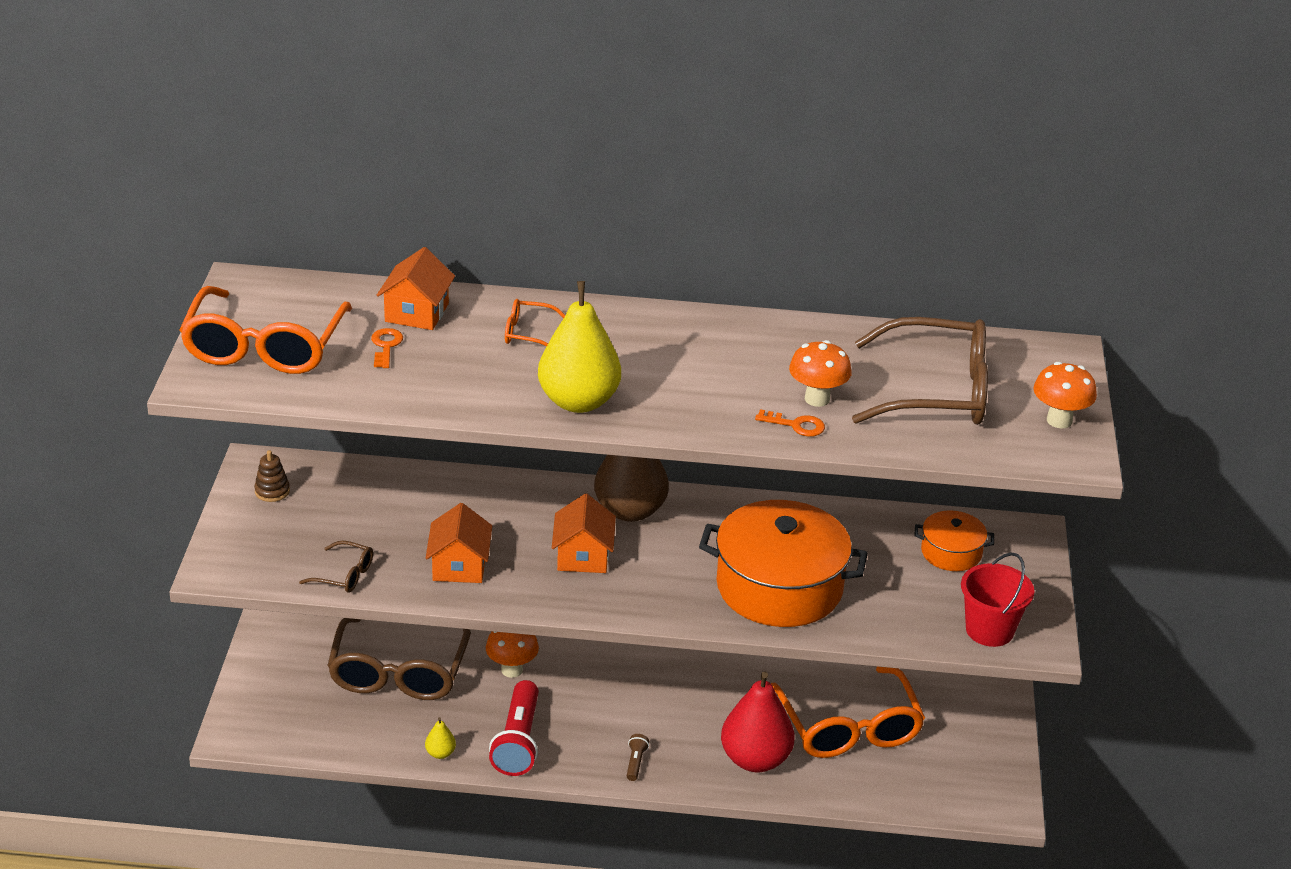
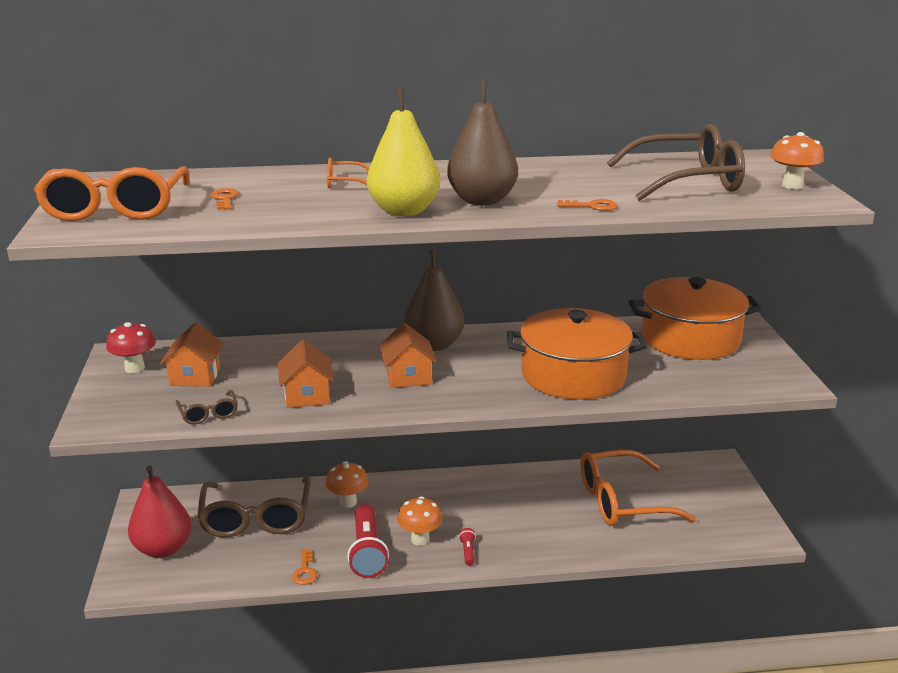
camera: 10 degrees left, 10 degrees down
(272, 491) = (134, 368): brown stacking toy -> red mushroom
(344, 575) = (208, 414): brown glasses -> brown glasses turned 60 degrees clockwise
(416, 313) = (246, 181): orange house -> orange house (195, 376)
(440, 753) = (305, 571): yellow pear -> orange key
(635, 762) = (467, 552): brown flashlight -> red flashlight
(674, 394) = (482, 201): none -> brown pear
(755, 759) = (561, 534): red pear -> red pear (163, 549)
(817, 399) = (598, 192): orange mushroom -> orange mushroom (420, 539)
(849, 728) = (622, 501): orange glasses -> orange glasses turned 105 degrees clockwise
(951, 552) = (690, 339): orange pot -> orange pot, size x2.02
(989, 630) = (749, 380): red bucket -> none

